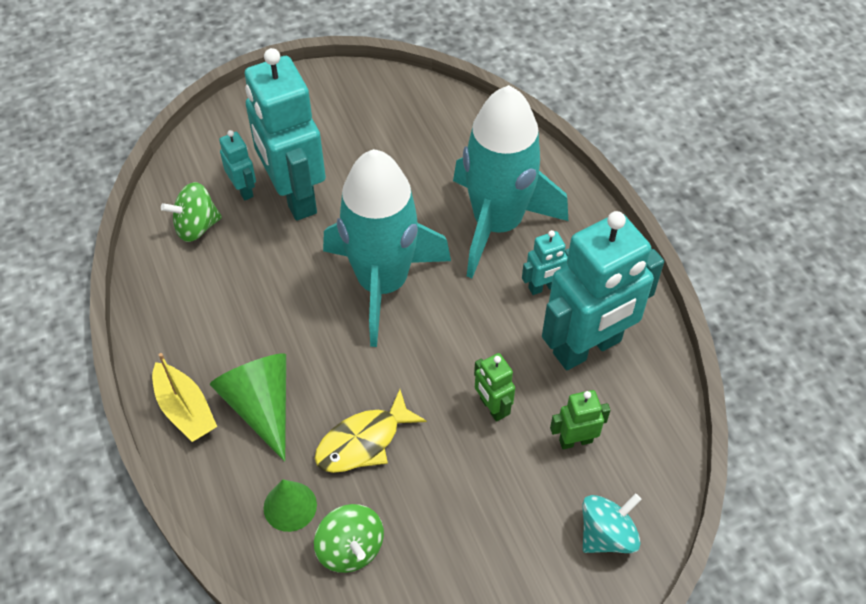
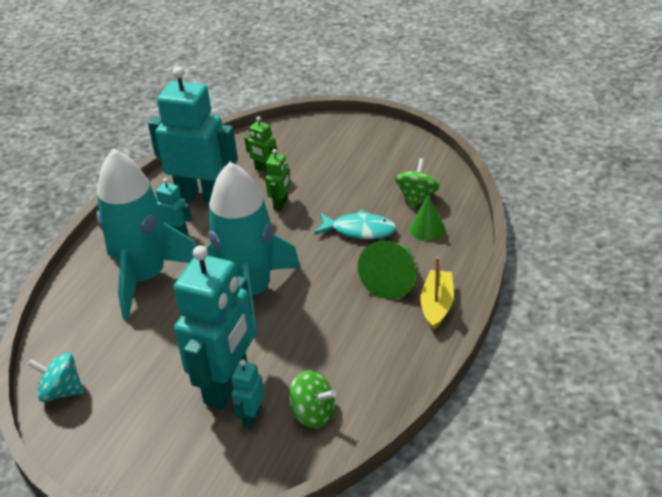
camera: 130 degrees left, 15 degrees down
(363, 441) = (359, 230): yellow fish -> turquoise fish
(607, 535) = (302, 138): turquoise spinning top -> turquoise spinning top (61, 391)

